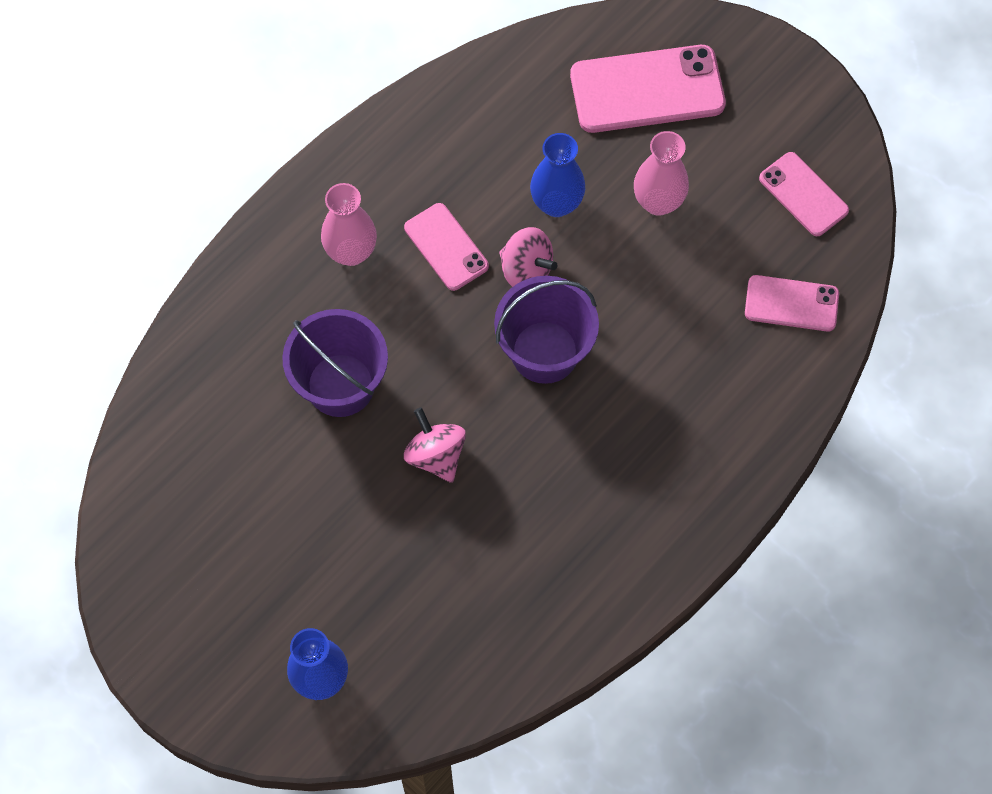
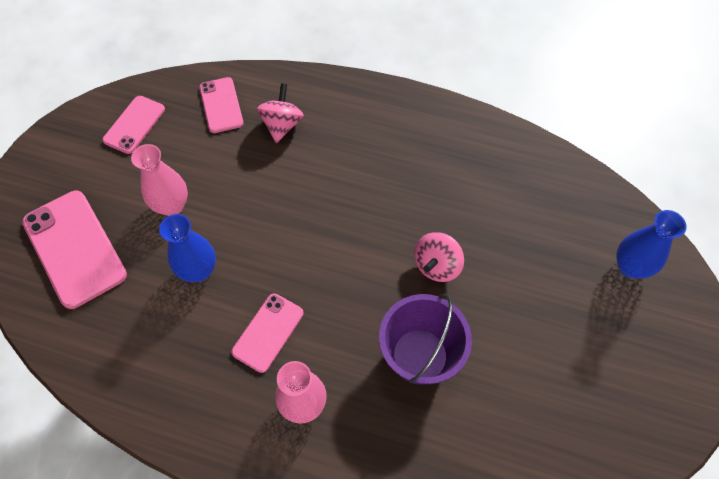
camera: 115 degrees left, 5 degrees down
(526, 270) = (264, 268): pink spinning top -> pink spinning top (282, 125)
(544, 352) = (323, 230): purple bucket -> none

